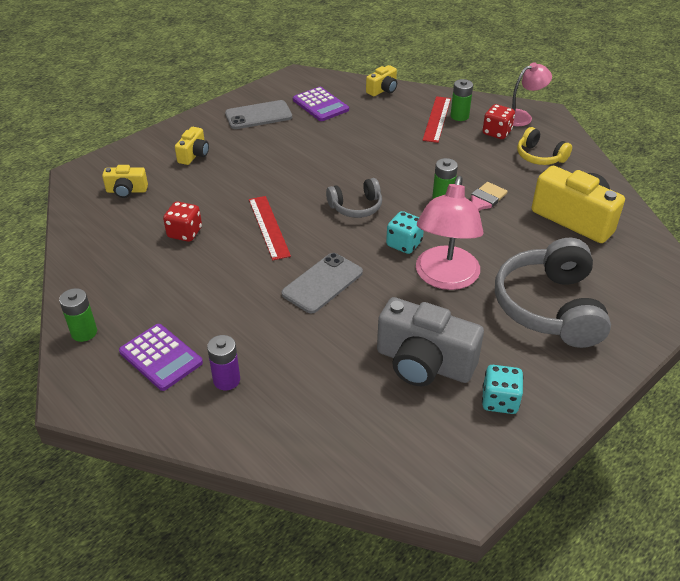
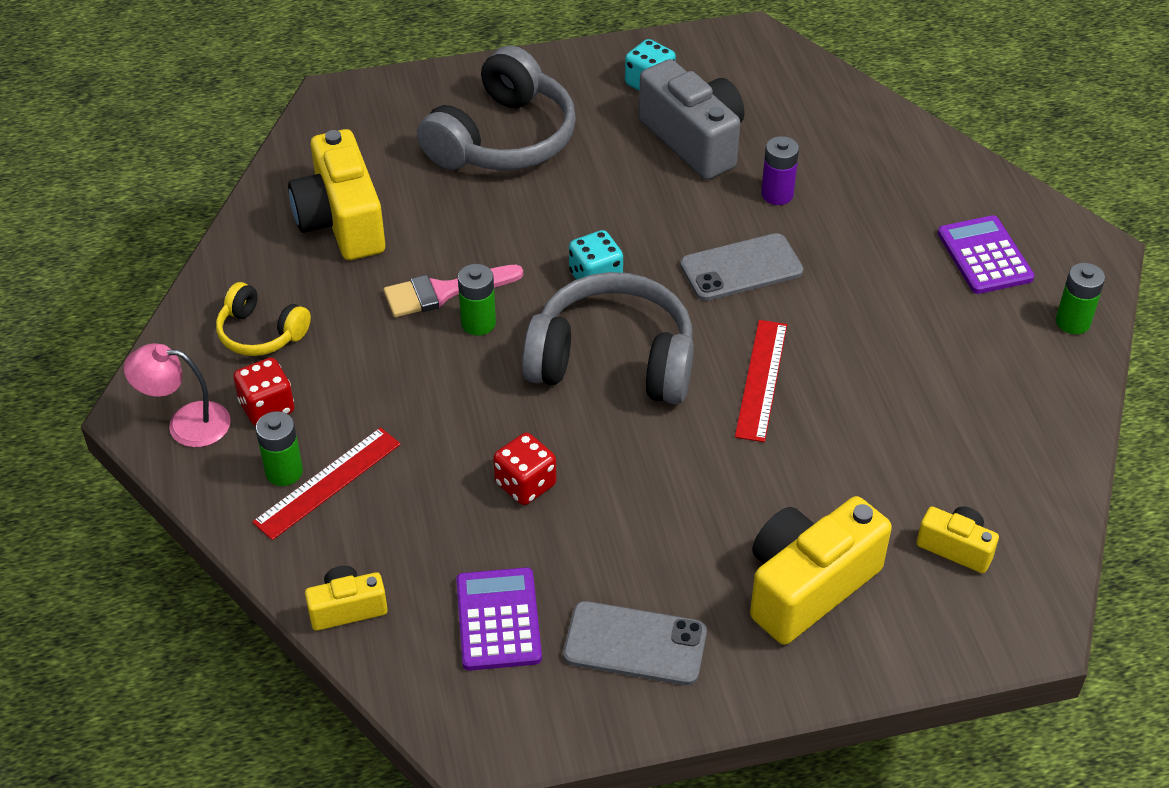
camera: 150 degrees left, 5 degrees up
(185, 233) = (890, 420): red dice -> red dice (525, 484)
(194, 155) = (808, 586): yellow camera -> yellow camera, size x1.94
(226, 380) = (918, 204): purple battery -> purple battery (777, 194)
(356, 207) = (613, 361): grey headphones -> grey headphones, size x1.89
(445, 278) = (586, 215): pink lamp -> none
(540, 156) = (261, 333): yellow headphones -> yellow headphones turned 135 degrees clockwise

